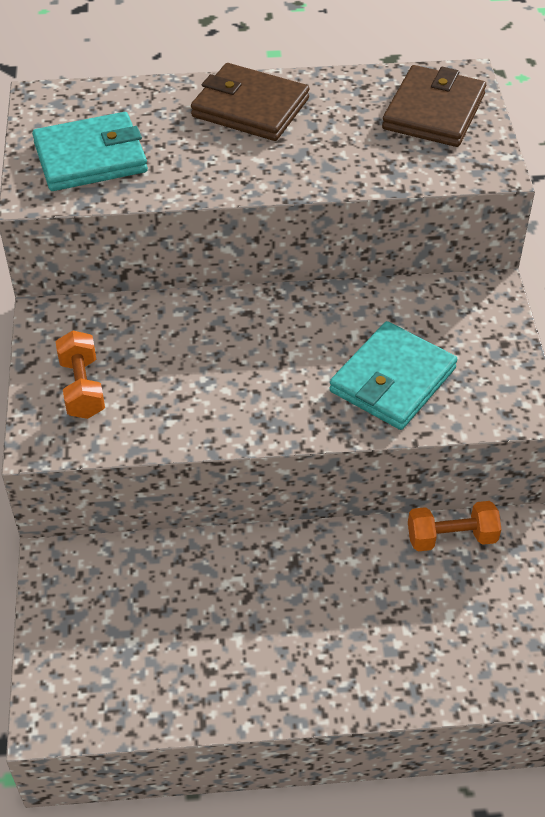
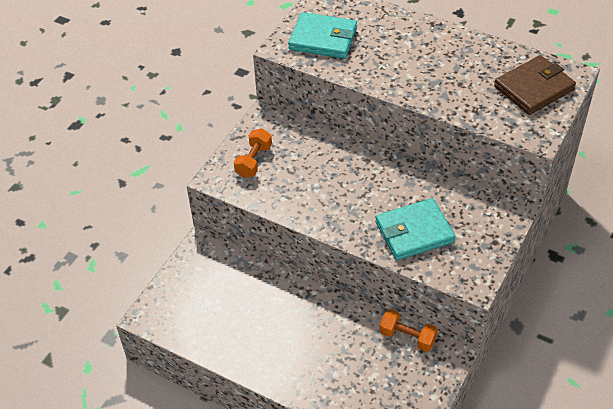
camera: 35 degrees right, 0 degrees up
(250, 108) = (430, 44): brown wallet -> none

